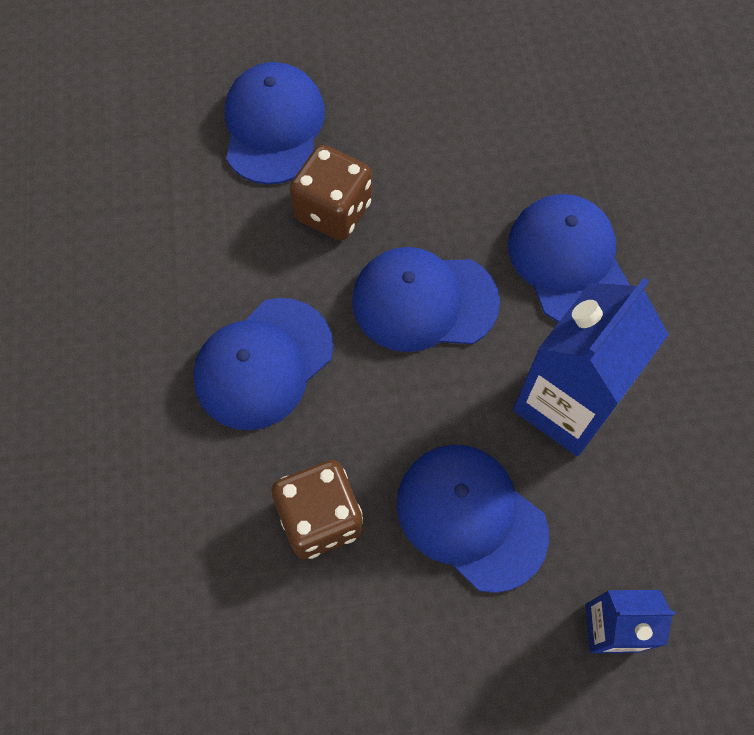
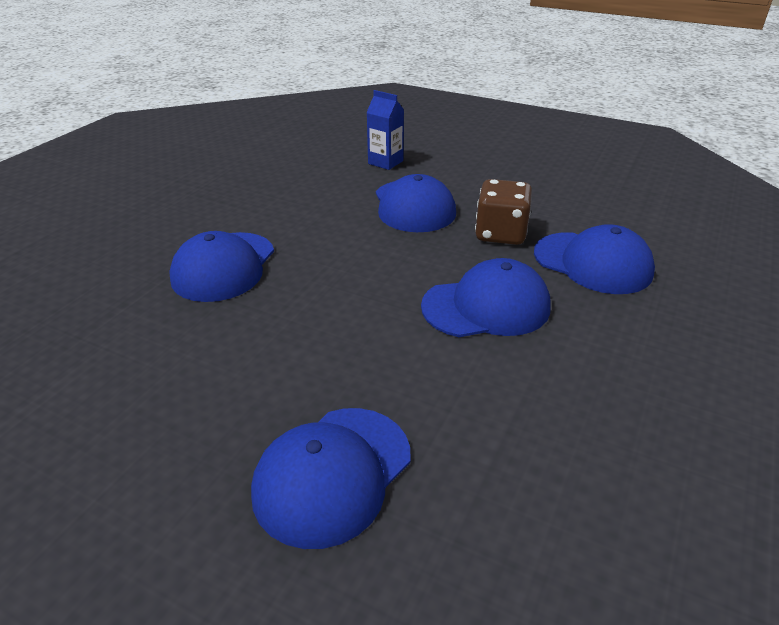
camera: 145 degrees left, 30 degrees down
(333, 211) = (347, 370): brown dice -> none
(424, 301) = (340, 289): blue cap -> blue cap (592, 263)
(566, 404) = (313, 218): blue carton -> none

